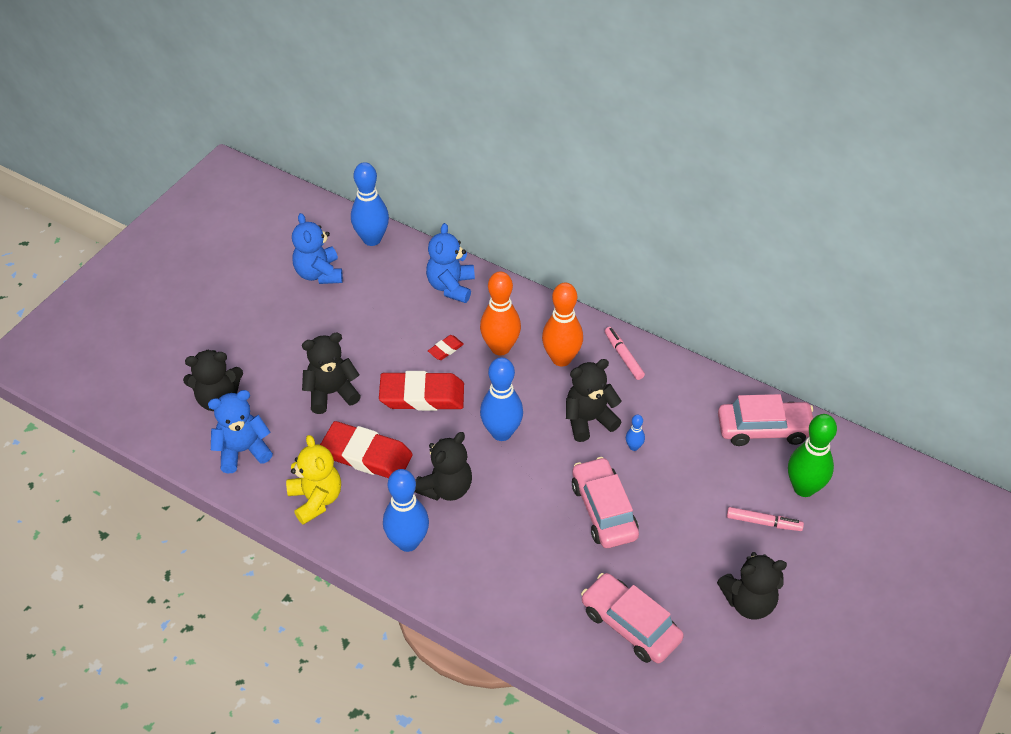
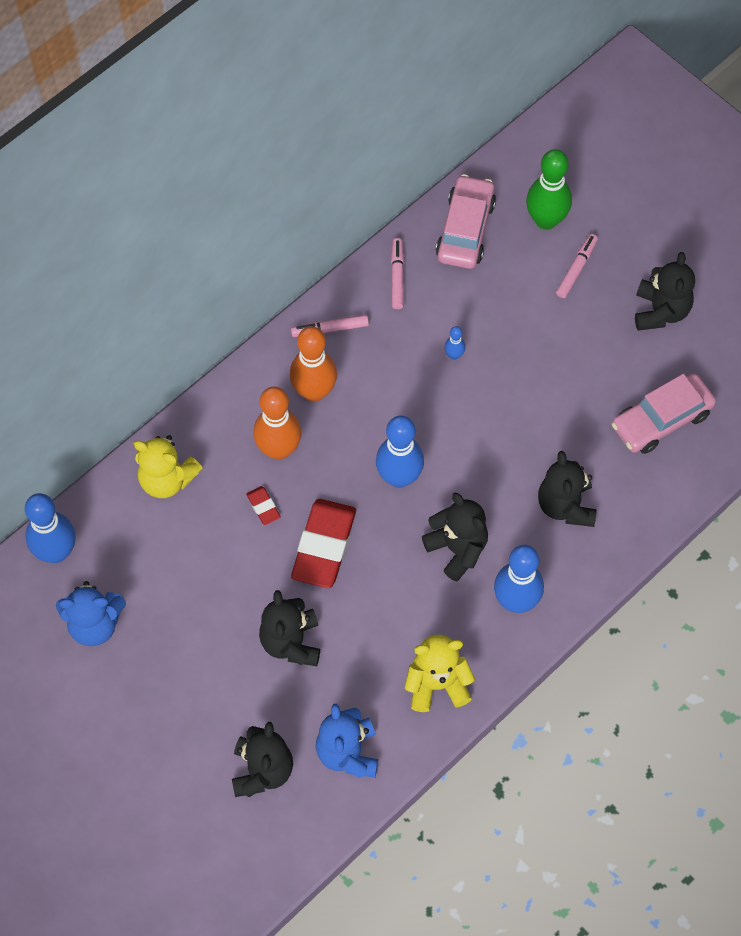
camera: 75 degrees left, 15 degrees up
(366, 455) = (391, 621): red eraser -> none
(451, 286) = (167, 479): blue teddy bear -> yellow teddy bear
(589, 420) = (407, 387): black teddy bear -> black teddy bear (565, 505)
(604, 510) = (525, 405): pink car -> none
(694, 391) = (397, 276): none -> pink marker

